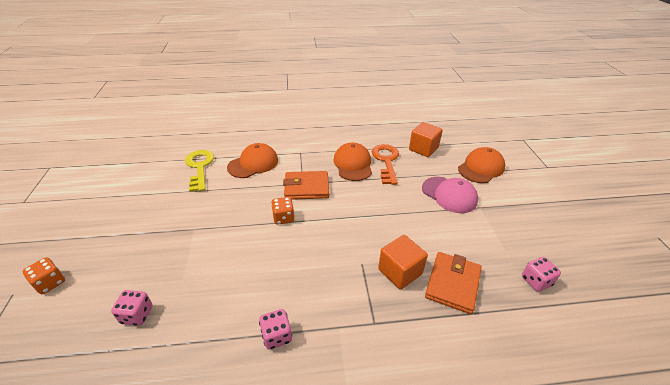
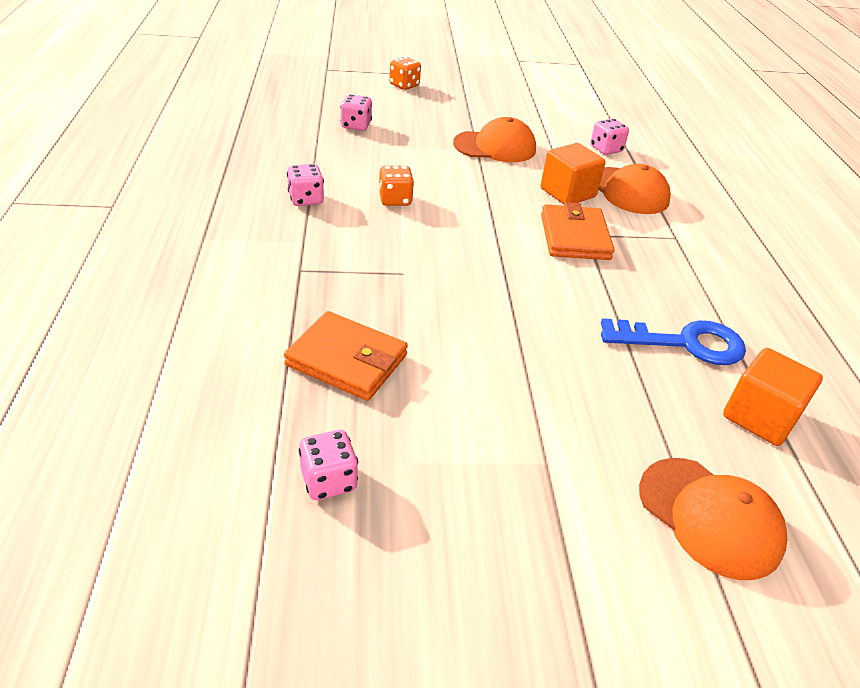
camera: 90 degrees right, 0 degrees up
(200, 167) = (606, 149): yellow key -> pink dice
(283, 218) = (500, 212): orange dice -> orange dice (395, 200)
(353, 164) = (658, 295): orange cap -> orange cap (495, 147)
(386, 161) = (684, 343): orange key -> blue key
(400, 272) = (381, 307): orange cube -> orange cube (567, 193)
(449, 194) = (584, 419): pink cap -> none

